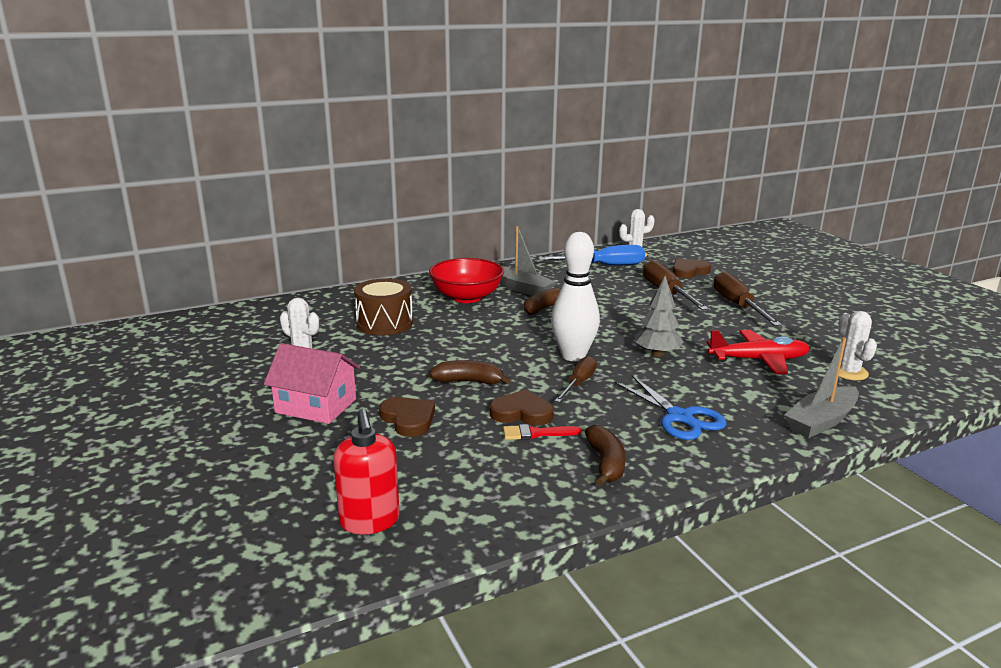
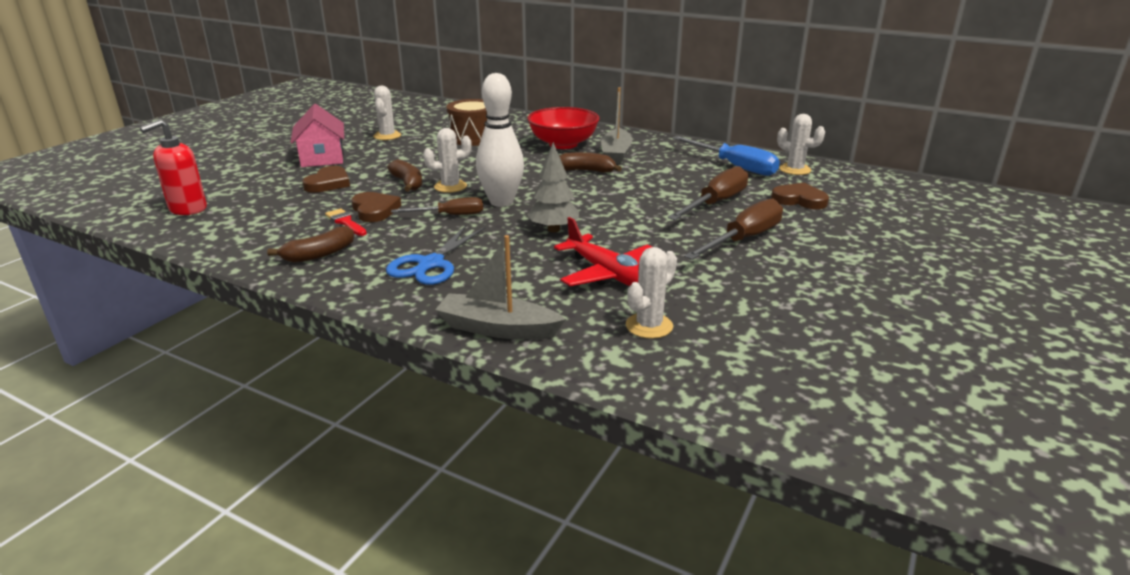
camera: 55 degrees right, 5 degrees up
(506, 366) = (450, 186): none -> white cactus

